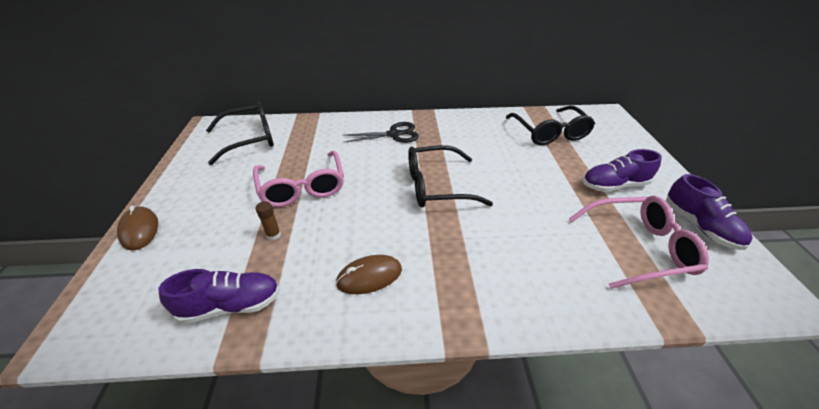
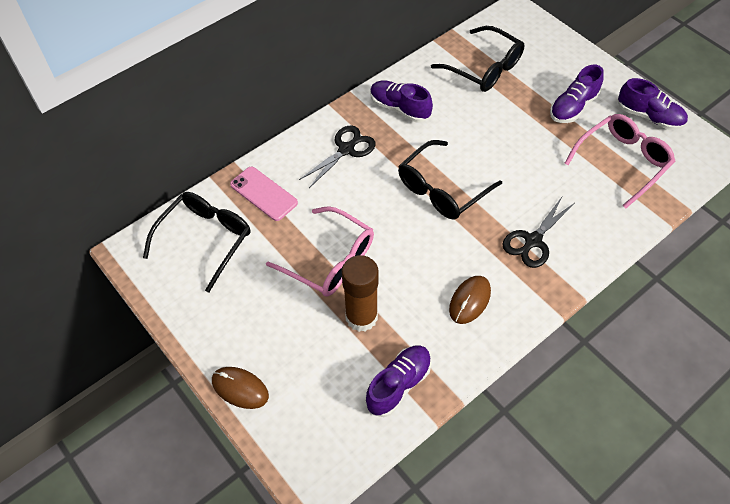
camera: 35 degrees left, 15 degrees up
(273, 235) = (361, 317): brown glue stick -> brown glue stick, size x2.33
(314, 133) = (264, 193): none -> pink phone
(457, 129) = (399, 108): none -> purple shoe
(480, 263) = (533, 241): none -> black scissors

